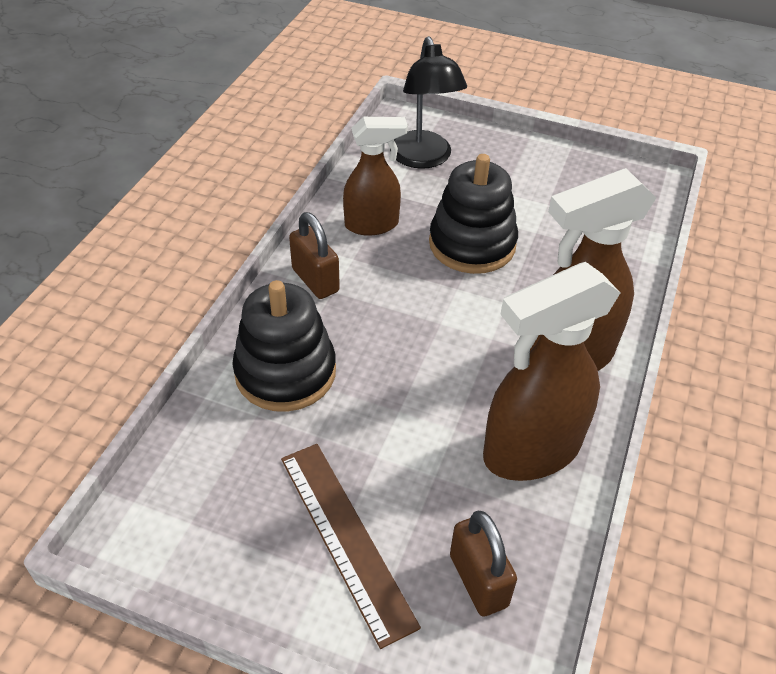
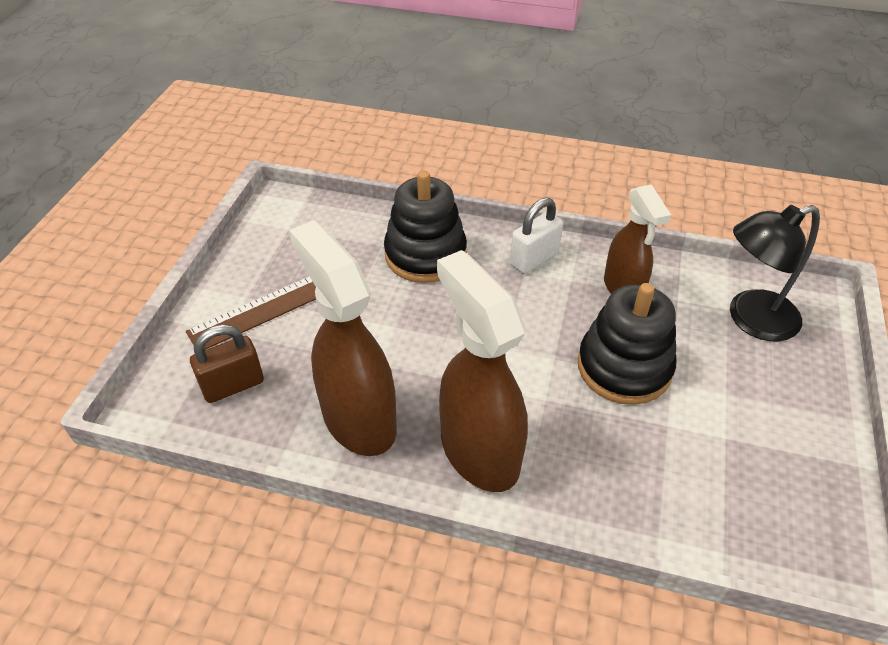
camera: 85 degrees right, 0 degrees up
(315, 280) = (534, 259): brown padlock -> white padlock

